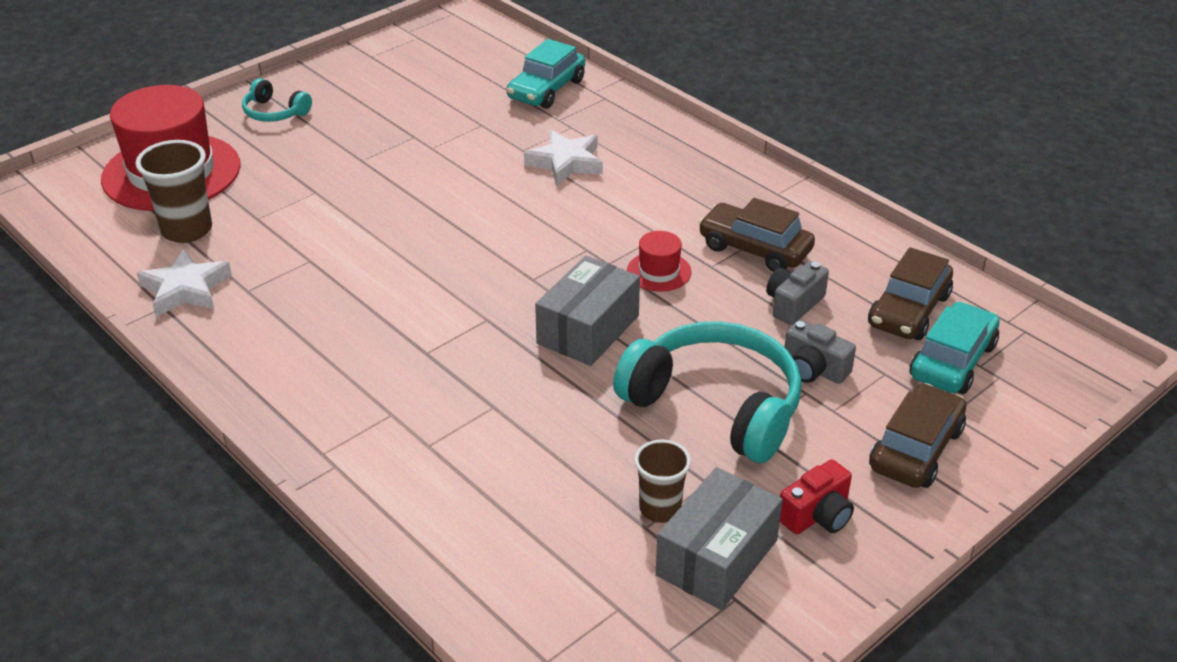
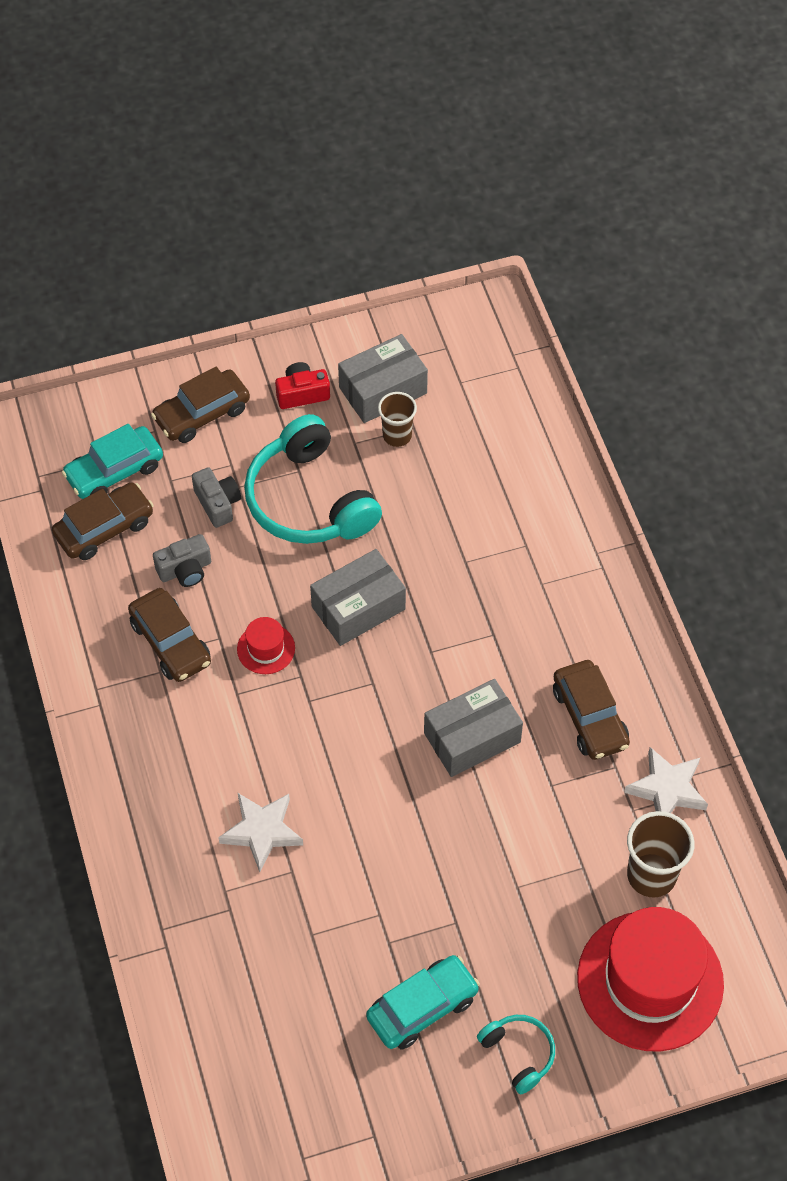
camera: 155 degrees left, 20 degrees up
(288, 318) = (590, 717): none -> brown car
(407, 269) = (472, 737): none -> grey box
(546, 90) = (214, 971): turquoise car -> turquoise car (422, 1007)

